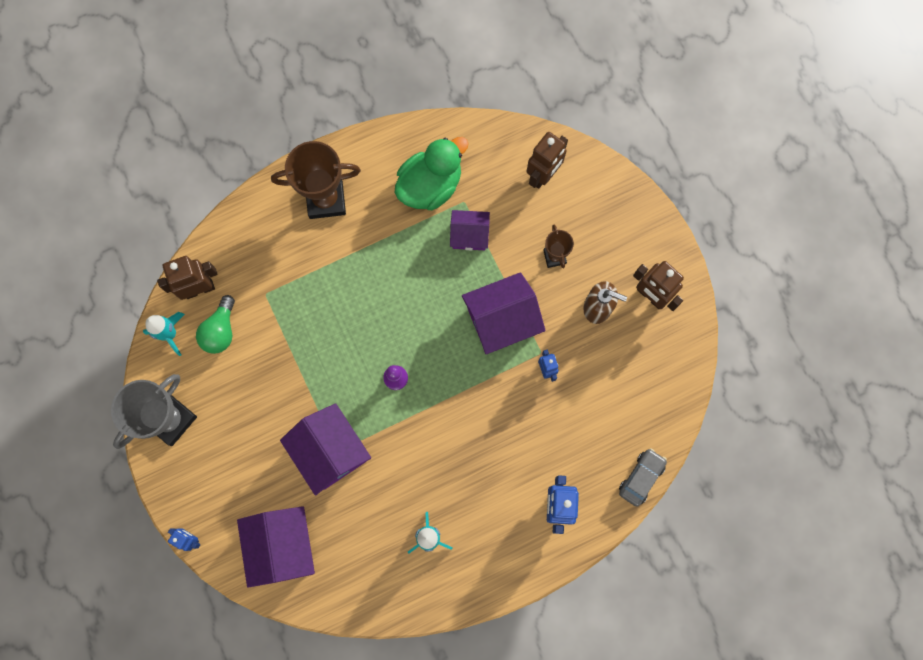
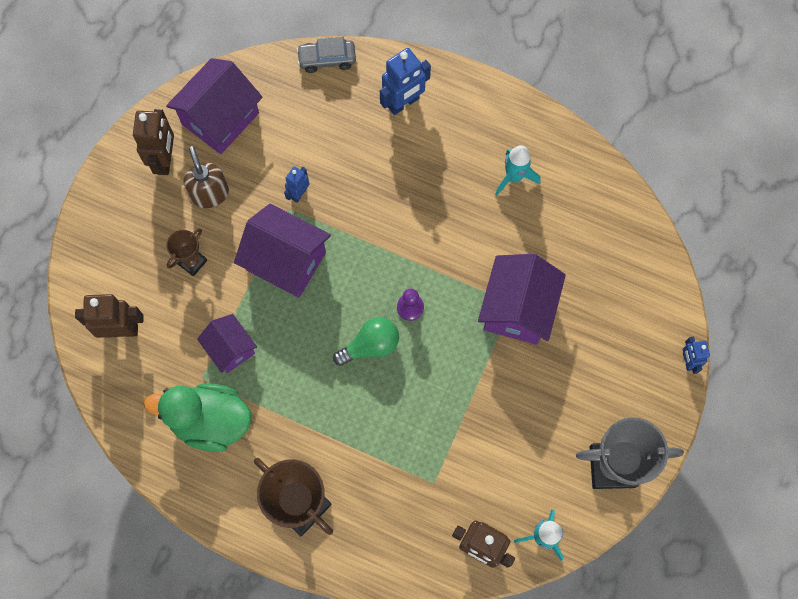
camera: 130 degrees left, 5 degrees down
(220, 331) = (500, 493): green light bulb -> green light bulb (371, 345)
(282, 545) = (624, 283): purple house -> purple house (220, 118)

